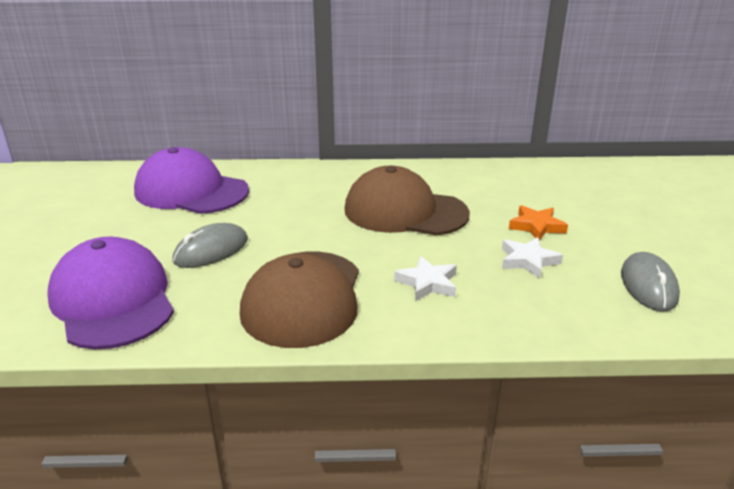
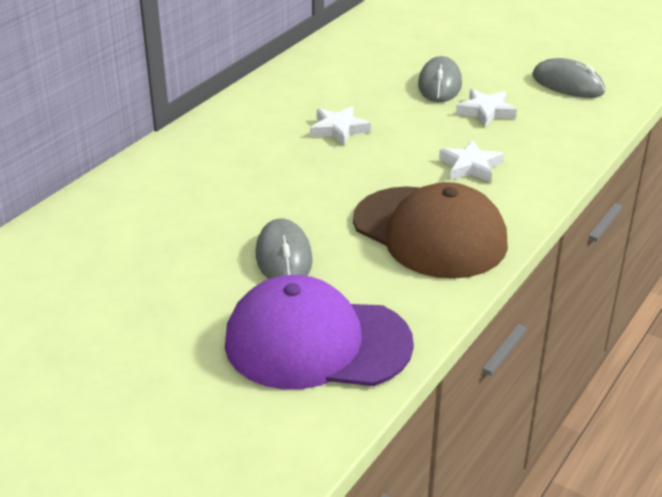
camera: 55 degrees left, 5 degrees up
(191, 191) = (122, 233): purple cap -> none
(405, 211) = (339, 129): brown cap -> white star
(536, 226) = (439, 84): orange star -> grey mouse

